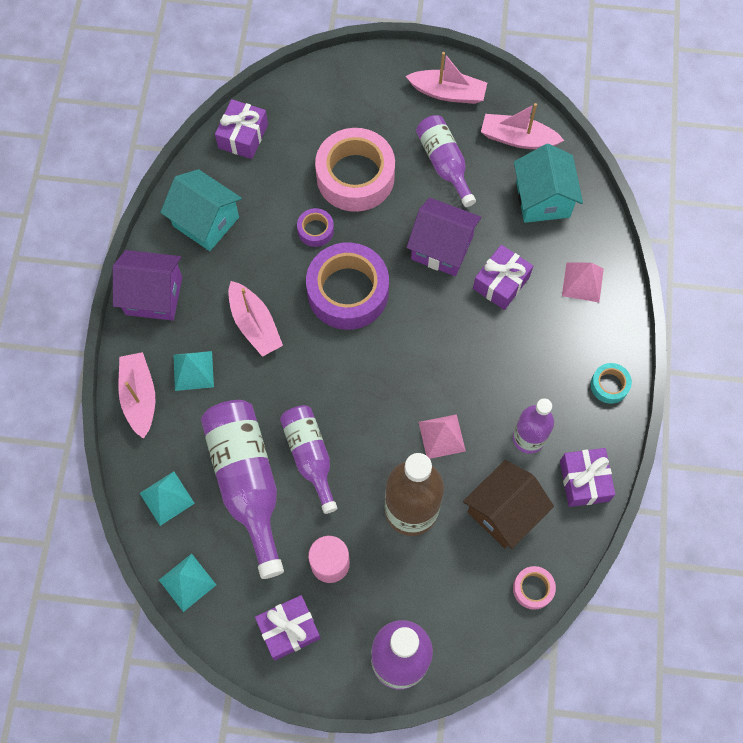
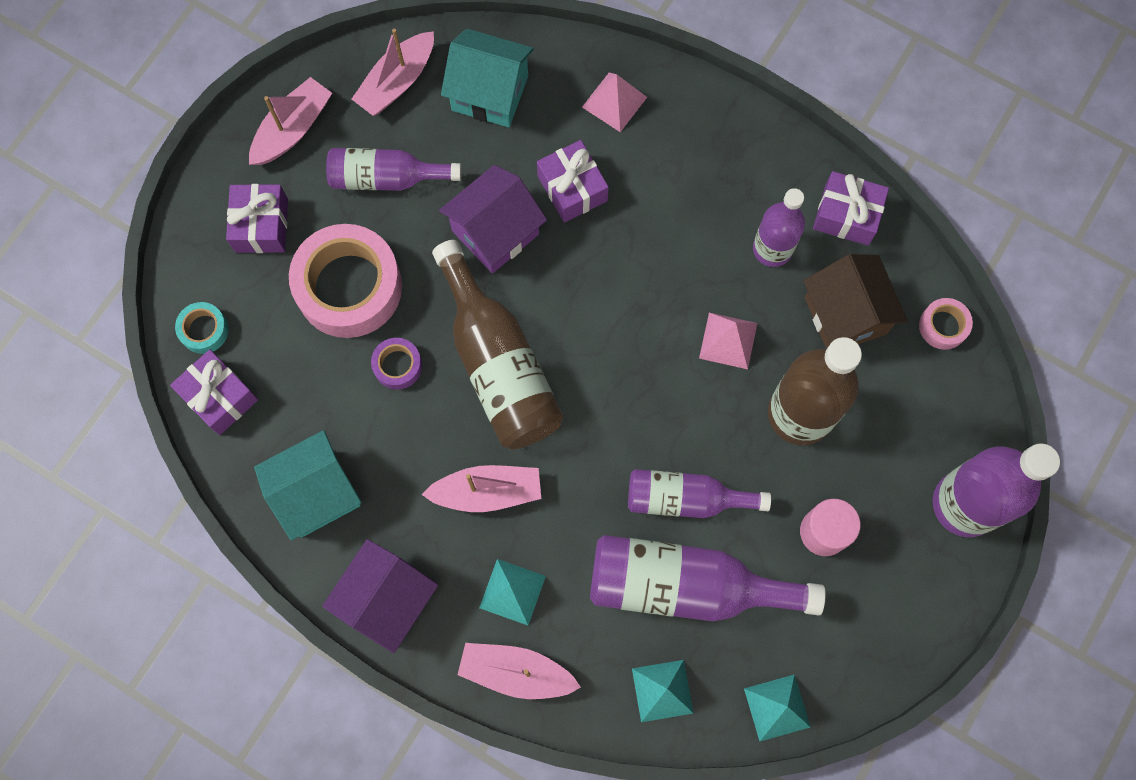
camera: 65 degrees left, 5 degrees up
(289, 629) = (881, 611): purple gift -> purple gift (261, 225)
(348, 292) = (498, 364): purple tape -> brown bottle
(609, 385) = (749, 135): turquoise tape -> turquoise tape (204, 330)

